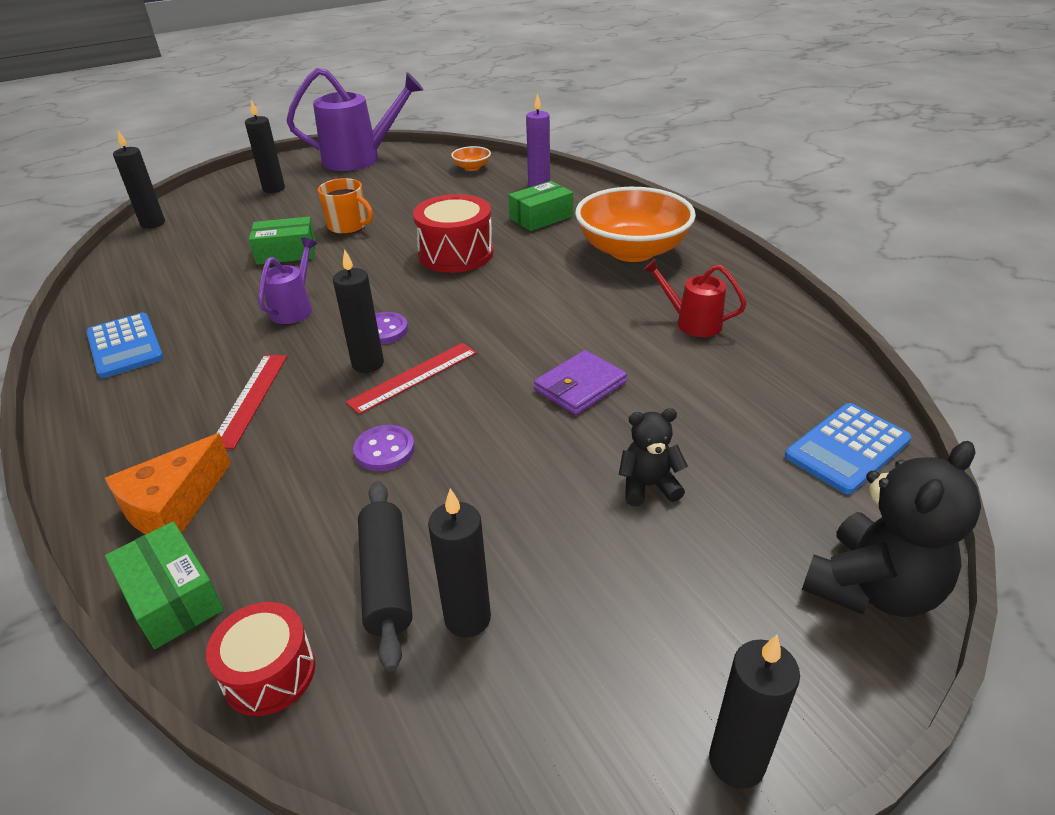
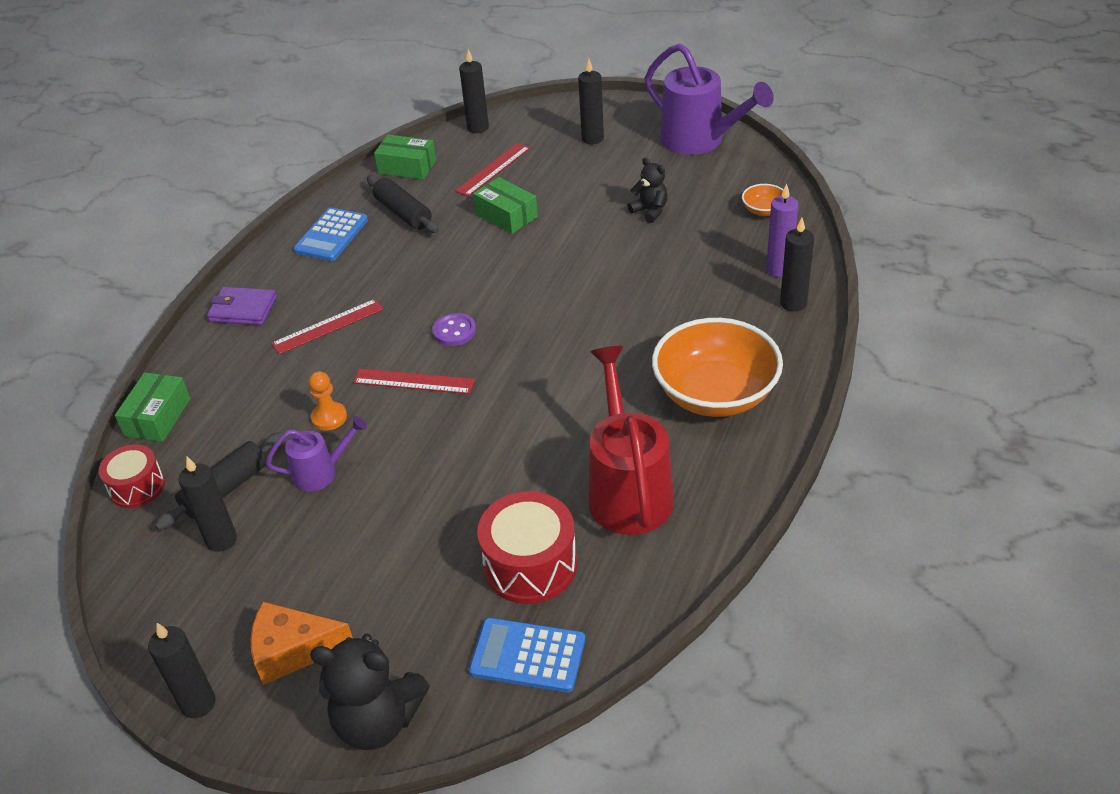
camera: 55 degrees right, 5 degrees up
(173, 506) = (217, 367): orange cheese -> orange cheese (293, 650)
(180, 296) = (403, 213): none -> black rolling pin
(218, 237) = (493, 169): none -> red ruler
(295, 308) = (440, 272): purple watering can -> purple watering can (322, 472)
(348, 226) = (578, 216): orange mug -> none
(368, 364) = (409, 351): black candle -> black candle (793, 303)
(384, 450) = (329, 417): purple button -> orange pawn
(456, 254) = (597, 298): red drum -> red drum (530, 565)
(541, 217) = (715, 307): green box -> green box (407, 167)
(580, 386) = (477, 470): purple wallet -> purple wallet (243, 309)
(648, 486) = (394, 562): black teddy bear -> black teddy bear (650, 211)
(691, 322) = (627, 489): red watering can -> red watering can, size x1.90

